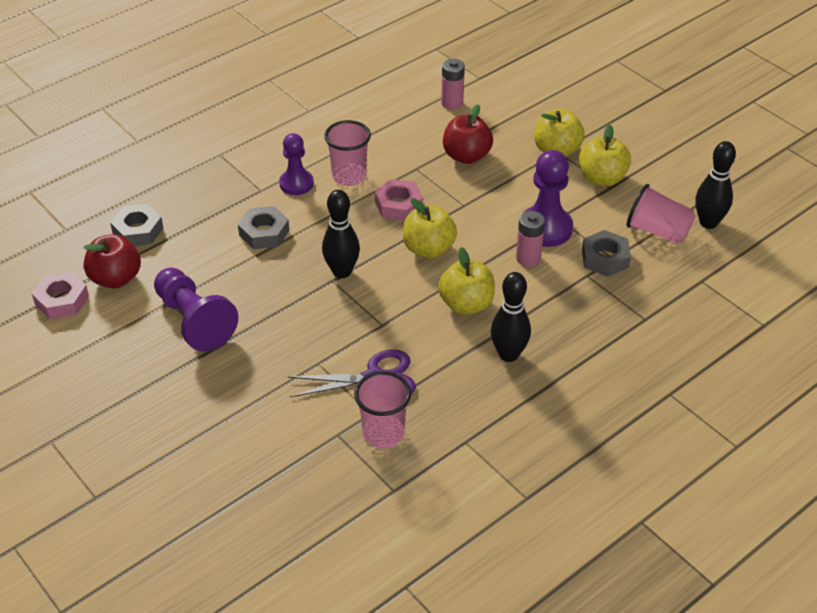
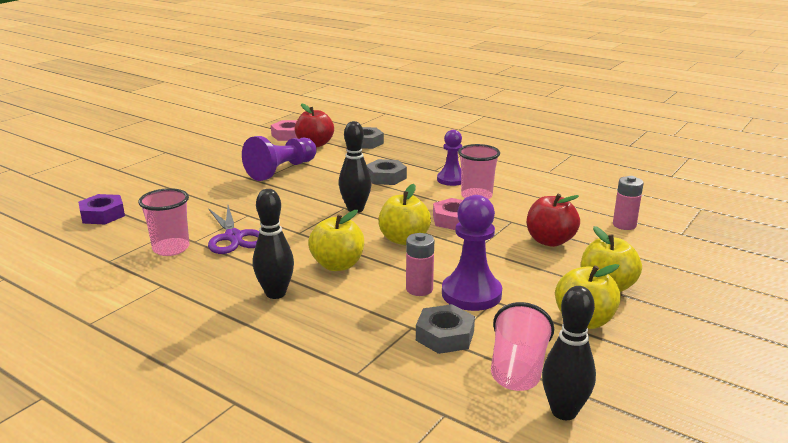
camera: 75 degrees right, 20 degrees down
(260, 504) = (102, 215): none -> purple nut

